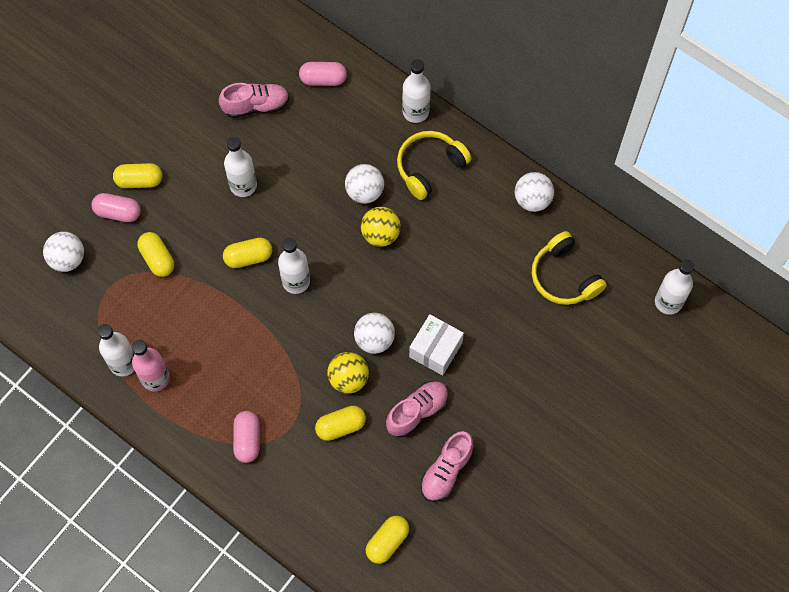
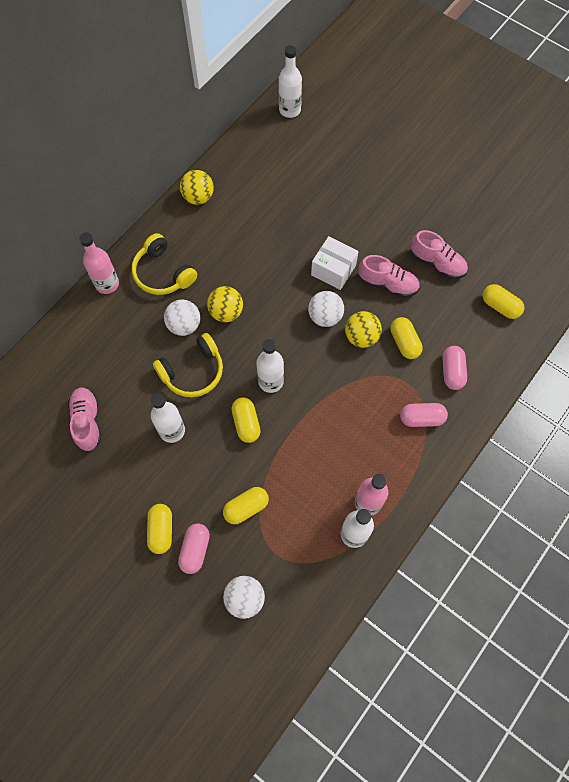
camera: 90 degrees left, 0 degrees up
(323, 79) = (65, 361): pink capsule -> pink capsule (452, 371)
(415, 112) = (107, 284): white bottle -> pink bottle
(417, 411) = (388, 284): pink shoe -> pink shoe turned 150 degrees clockwise
(532, 200) = (198, 197): white ball -> yellow ball
(564, 277) = (268, 177): yellow headphones -> yellow headphones (193, 371)

